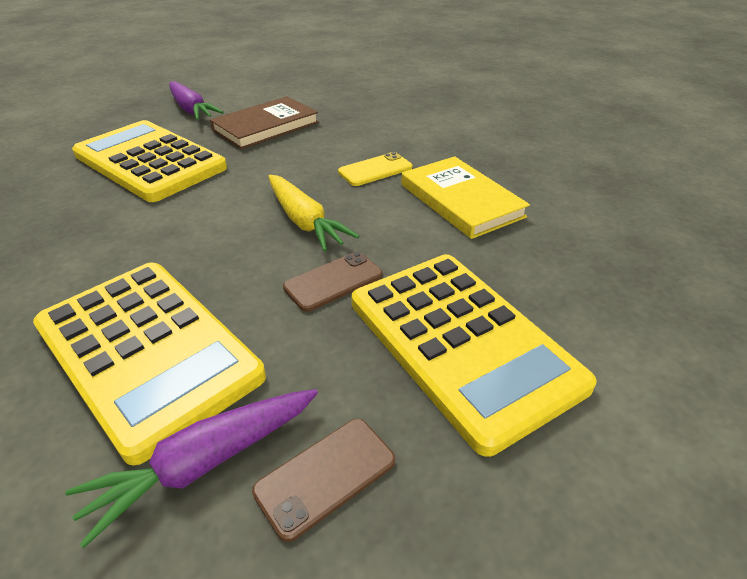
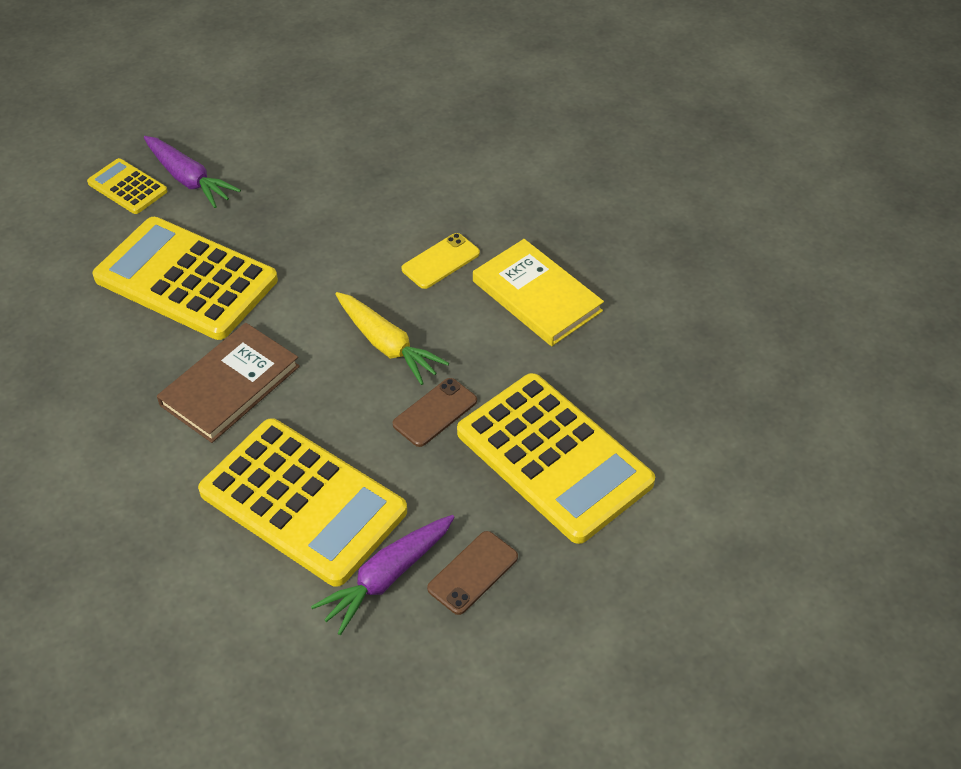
camera: 10 degrees left, 10 degrees up
(143, 110) = (127, 187): none -> yellow calculator
(266, 126) = (295, 201): brown book -> brown book (230, 386)

